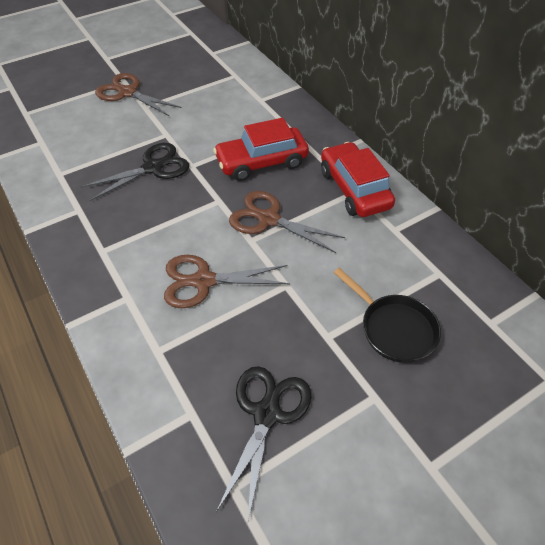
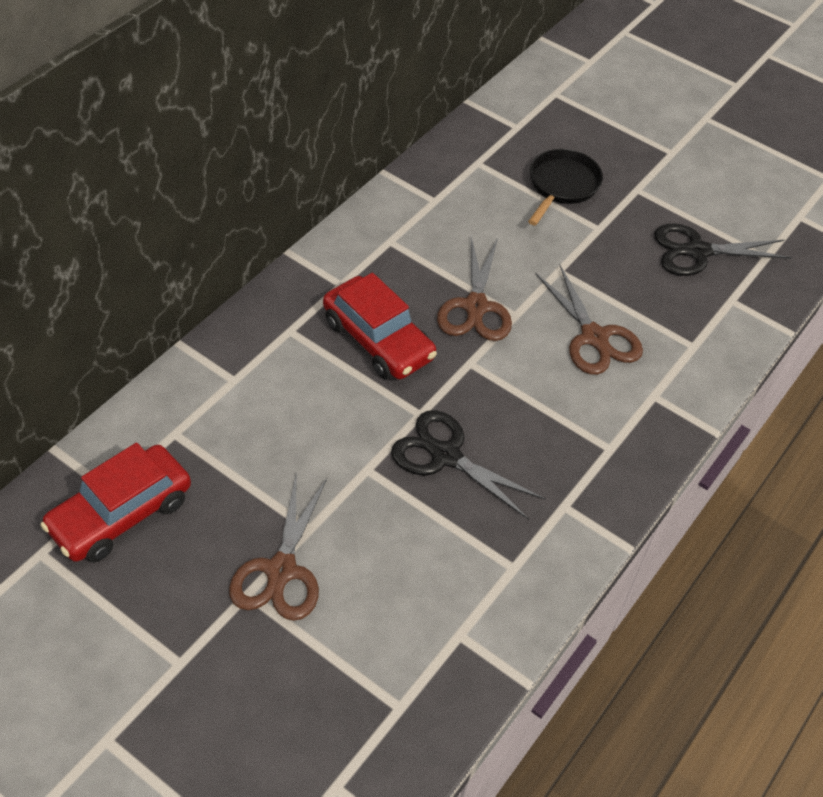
camera: 115 degrees left, 0 degrees up
(354, 189) = (386, 242): red car -> red car (120, 514)

